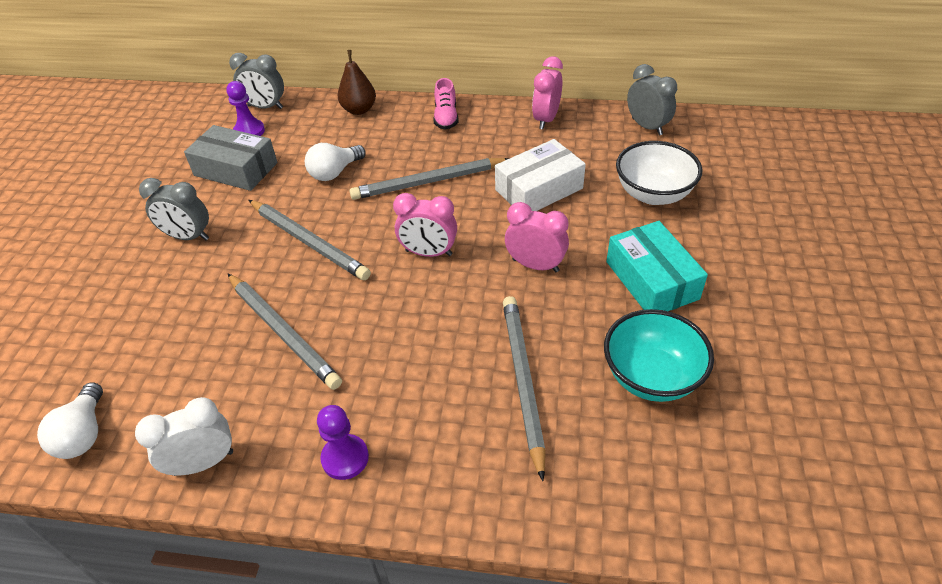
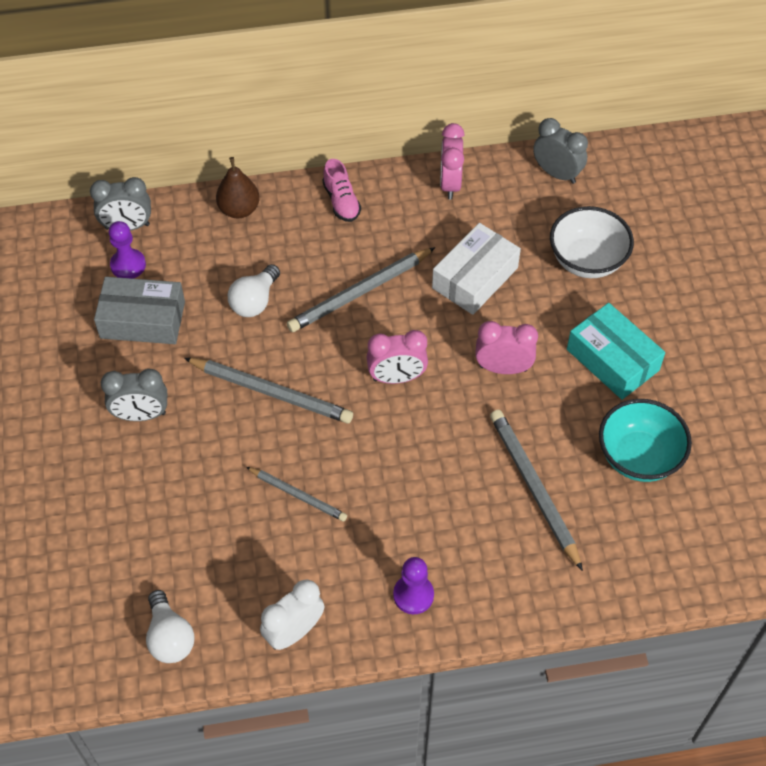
camera: 20 degrees left, 10 degrees up
(282, 332) = (298, 495): grey pencil -> grey pencil, size x0.61

